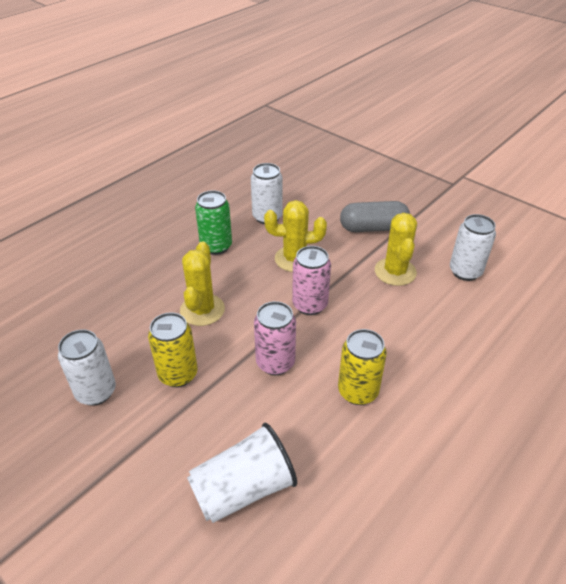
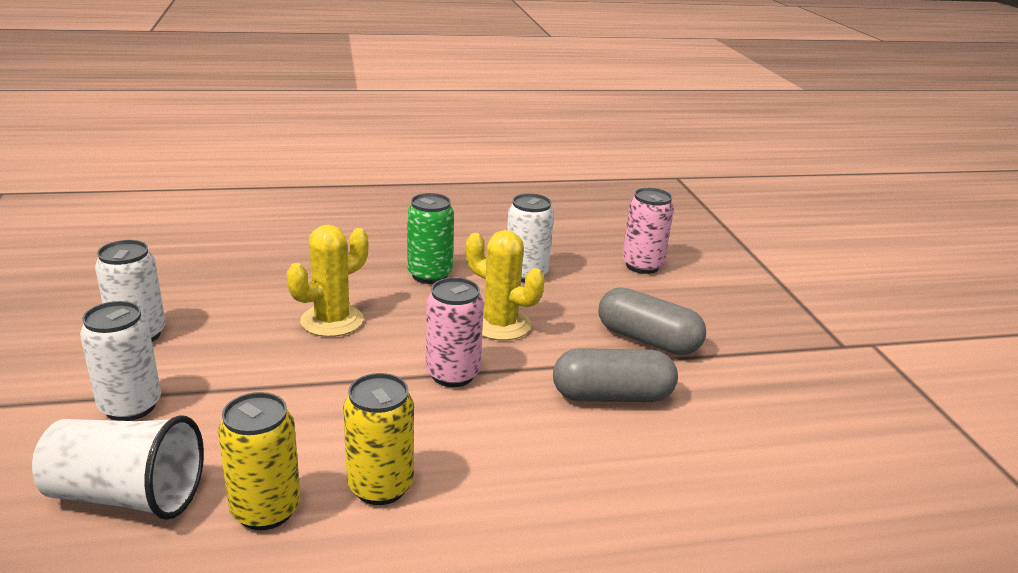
camera: 35 degrees right, 15 degrees down
(178, 374) = (226, 361): yellow can -> yellow can (266, 510)
(275, 363) = (332, 405): pink can -> pink can (642, 265)
(395, 272) = (612, 396): yellow cactus -> grey capsule
(465, 271) = (719, 446): white can -> white can (130, 406)

